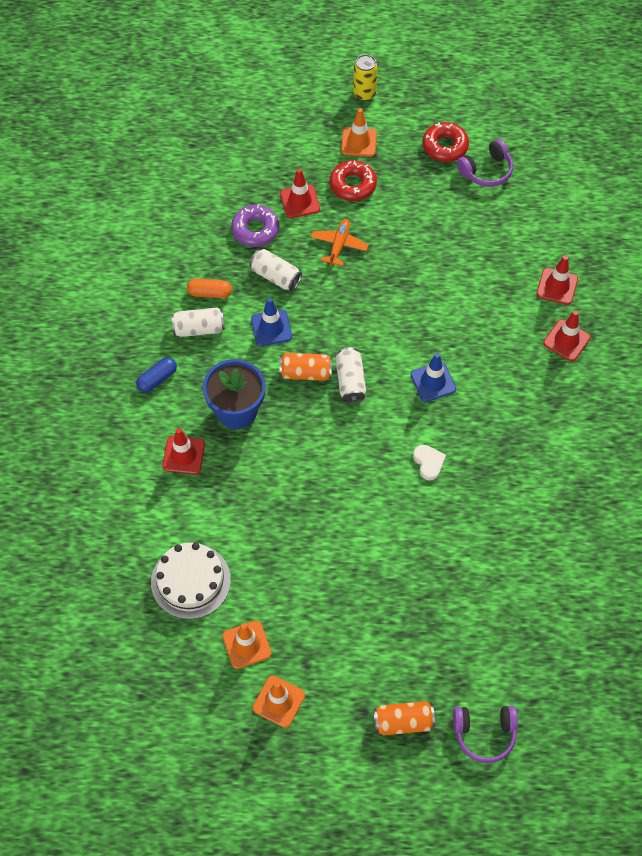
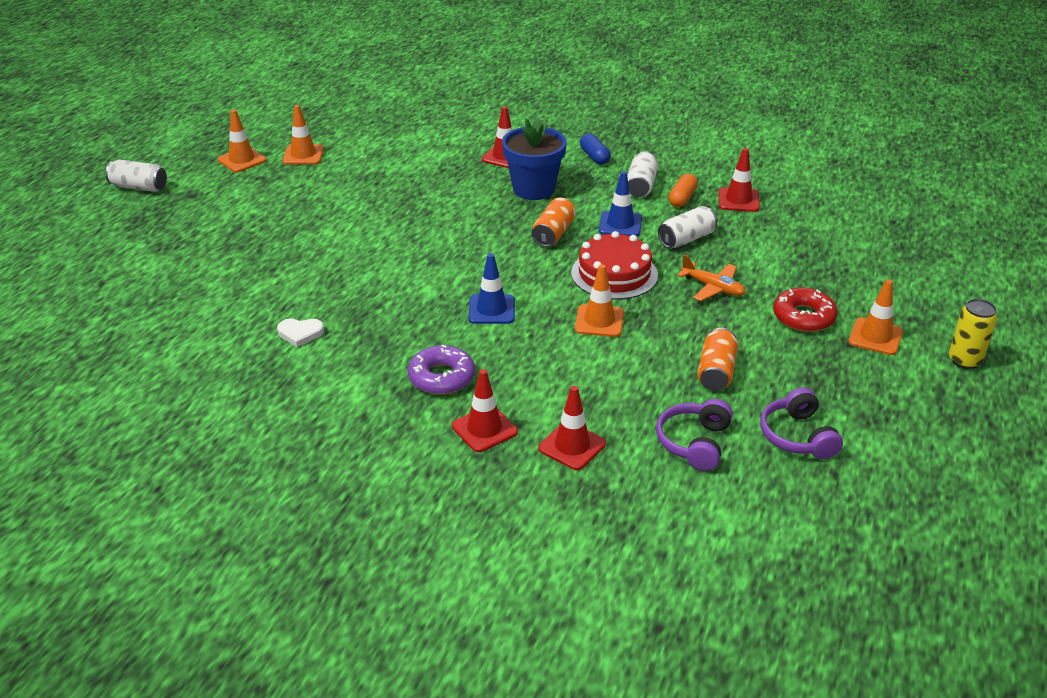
camera: 110 degrees right, 25 degrees down
(190, 581) = (382, 141): white cake -> none
(255, 230) = (756, 238): purple donut -> purple donut (441, 377)
(300, 201) = (788, 274): red traffic cone -> red traffic cone (738, 200)
(348, 313) = (614, 274): none -> red cake
(350, 381) = (526, 257): white can -> white can (139, 187)
(403, 722) = (162, 211): orange can -> orange can (716, 372)
(415, 307) = (599, 321): none -> orange traffic cone
(428, 462) = (396, 283): white heart -> white heart (300, 333)
(445, 146) = (852, 409): red donut -> none
(484, 734) = (105, 249): purple headphones -> purple headphones (694, 443)

